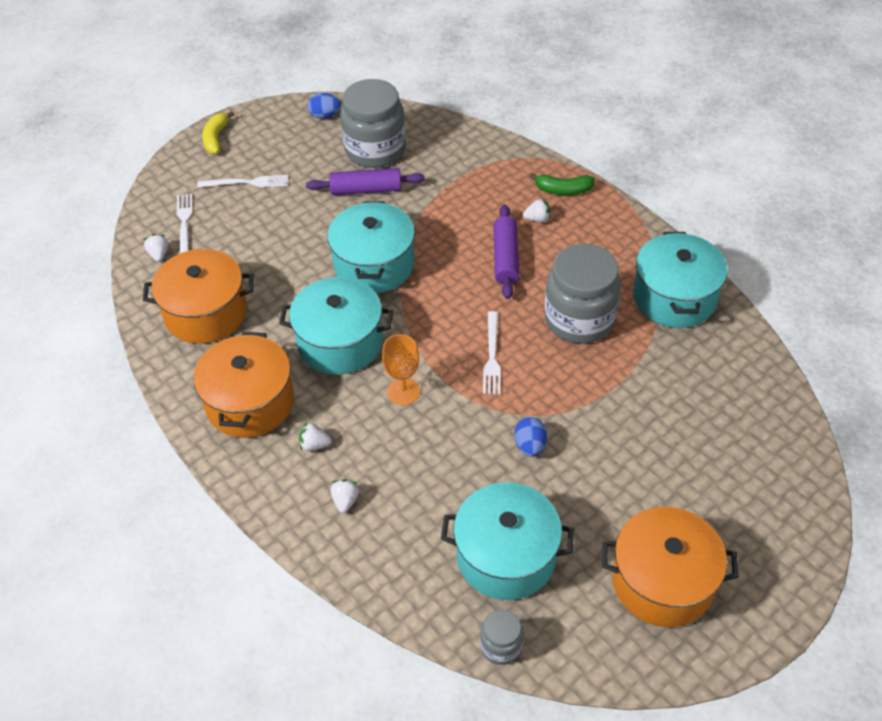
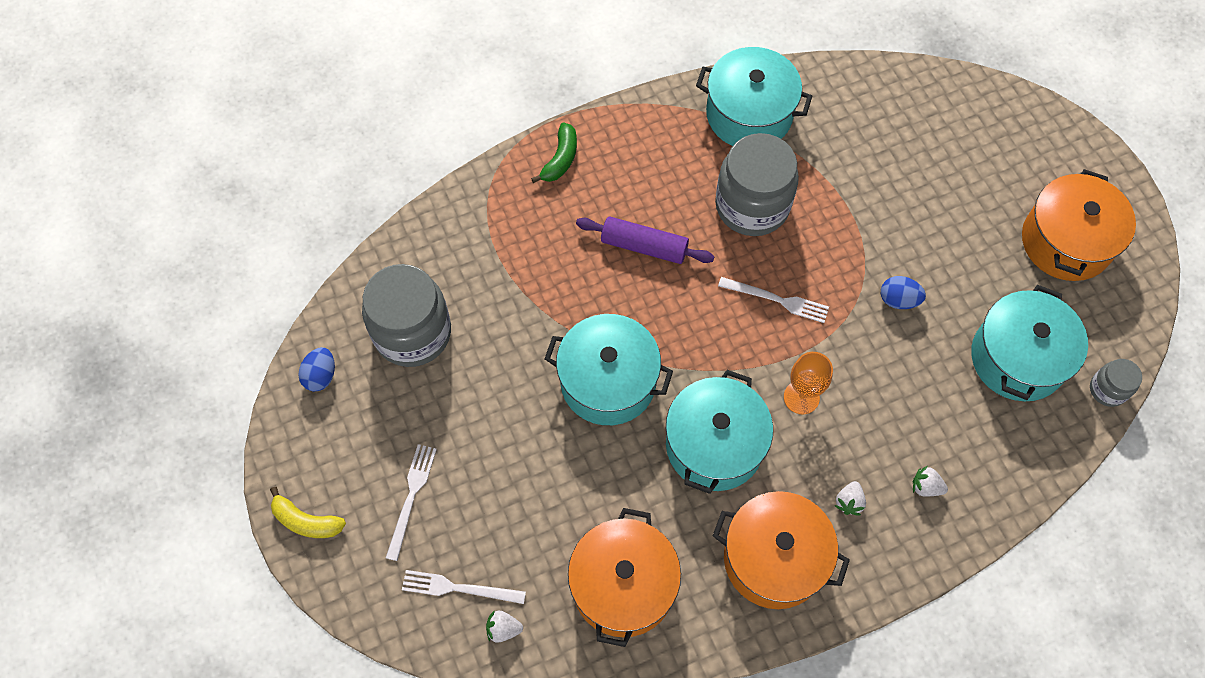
camera: 75 degrees left, 15 degrees up
(366, 190) = (480, 360): purple rolling pin -> none
(537, 219) = (596, 198): white strawberry -> none

